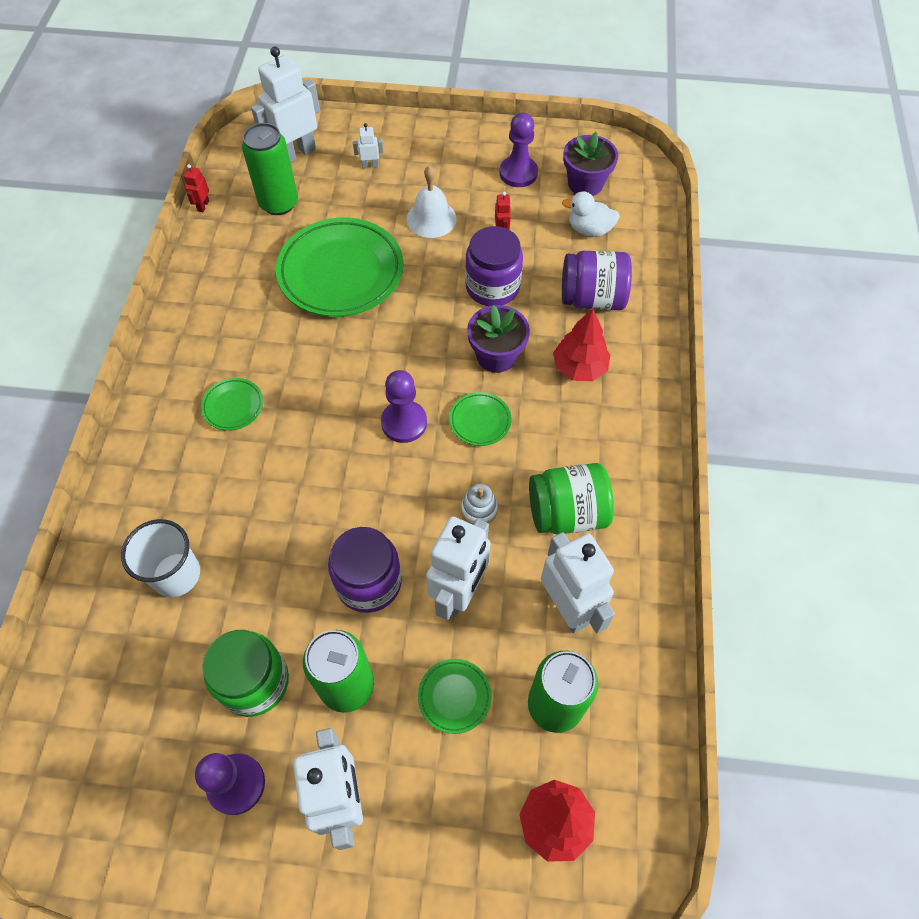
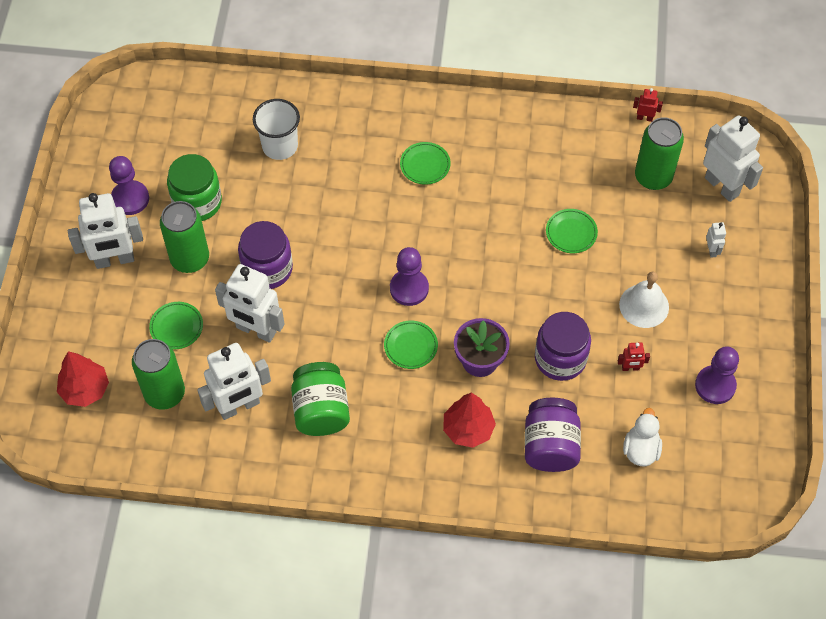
camera: 90 degrees right, 0 degrees up
(341, 272) = (571, 233): green plate -> green plate, size x0.44
(479, 509) = (326, 344): white stacking toy -> none
(585, 184) = (706, 450): purple flower pot -> none

